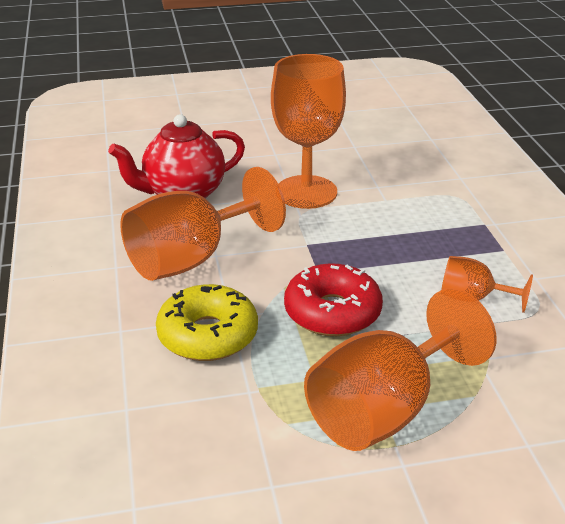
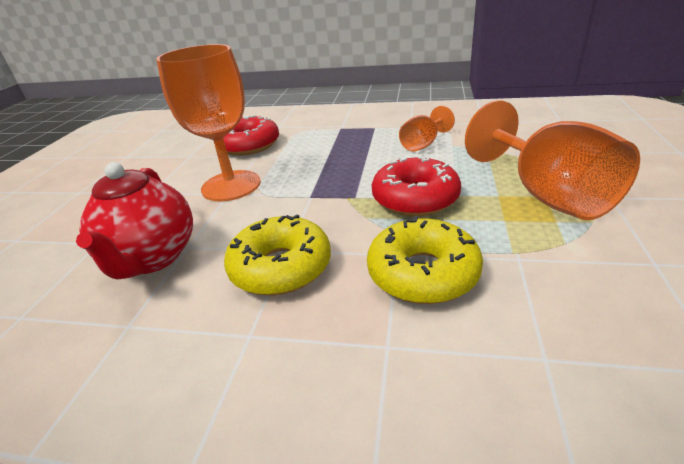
camera: 65 degrees left, 0 degrees up
(191, 259) = (281, 267): orange goblet -> yellow donut
(398, 174) = (249, 145): none -> red donut

